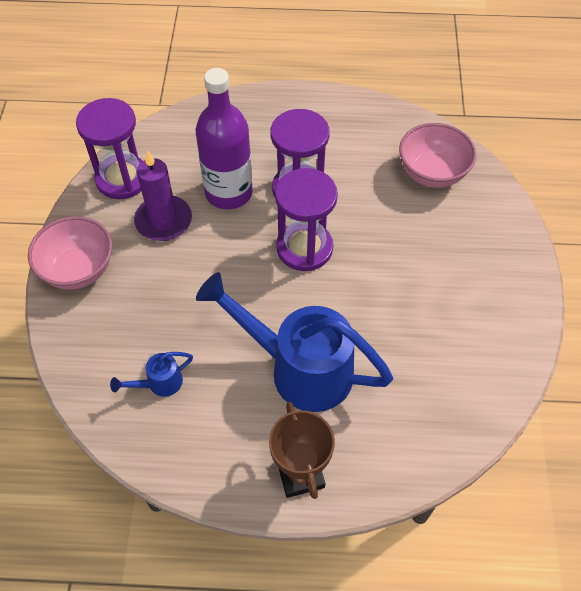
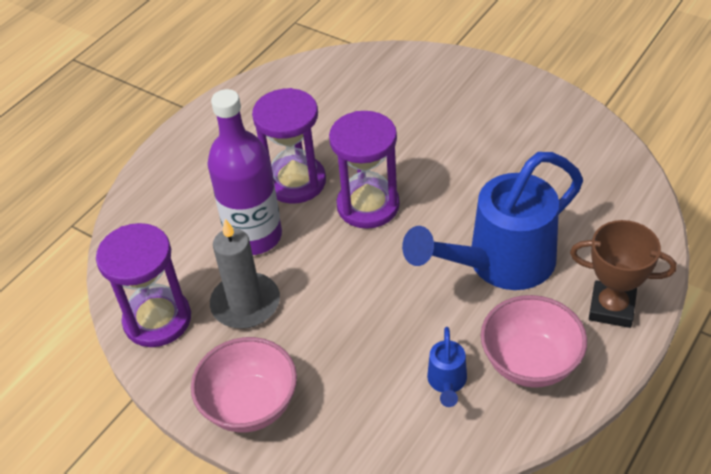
camera: 55 degrees left, 10 degrees down
(163, 221) = (245, 304): purple candle -> grey candle
(432, 173) = (354, 85): pink bowl -> pink bowl (530, 362)

